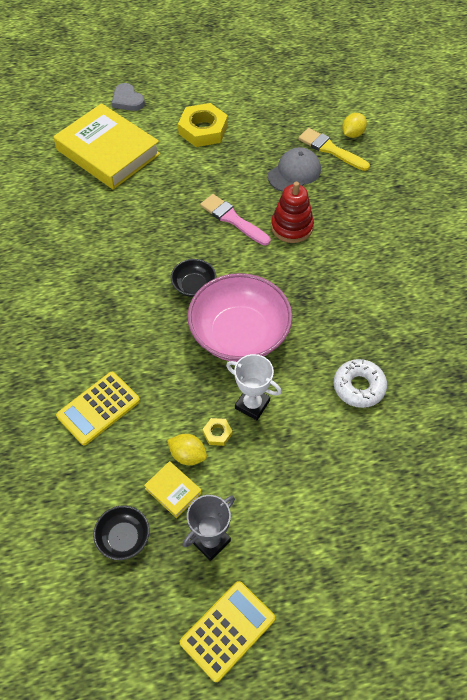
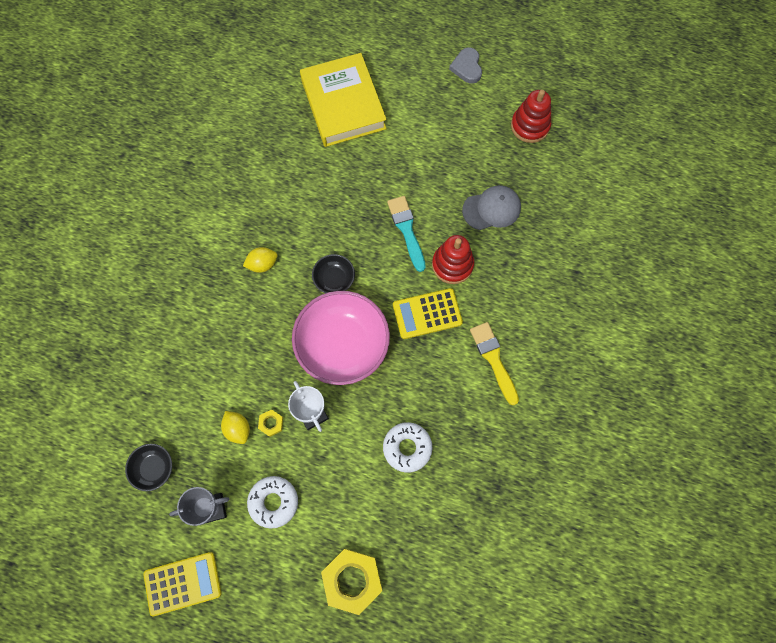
camera: 30 degrees right, 15 degrees up
(98, 408) = (196, 350): yellow calculator -> yellow calculator (427, 314)
(127, 100) = (392, 55): grey heart -> grey heart (467, 67)
(173, 491) = (210, 452): yellow book -> none
(203, 130) = (440, 121): yellow nut -> yellow nut (352, 580)
(232, 219) = (406, 230): pink brush -> turquoise brush
(268, 501) = (273, 502): none -> white donut
(281, 103) = (530, 126): none -> red stacking toy
(330, 149) = (541, 200): yellow brush -> yellow brush (493, 359)
(352, 134) = (573, 194): yellow lemon -> yellow lemon (262, 264)

